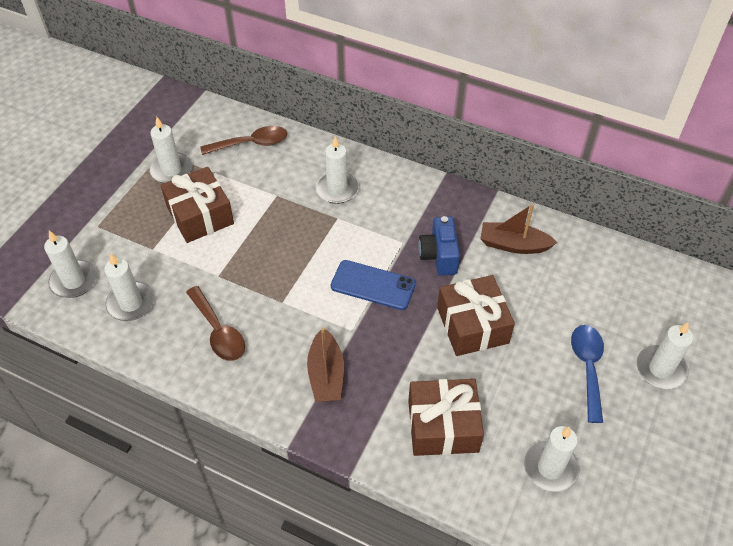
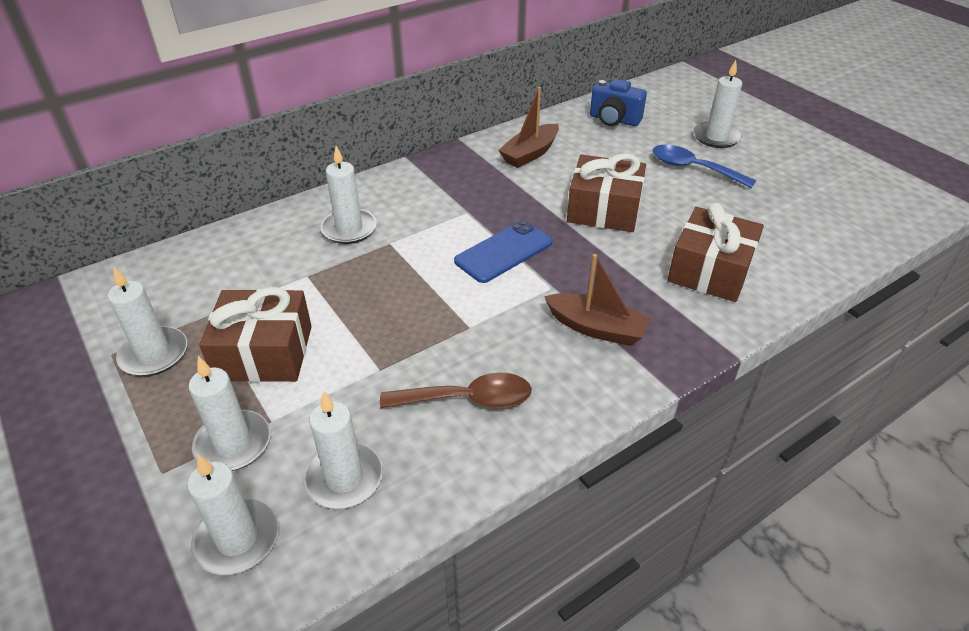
camera: 60 degrees left, 10 degrees down
(251, 144) = (202, 268): brown spoon -> none
(439, 256) = (504, 198): blue camera -> blue camera (614, 120)
(550, 468) = (787, 226): white candle -> white candle (233, 444)

